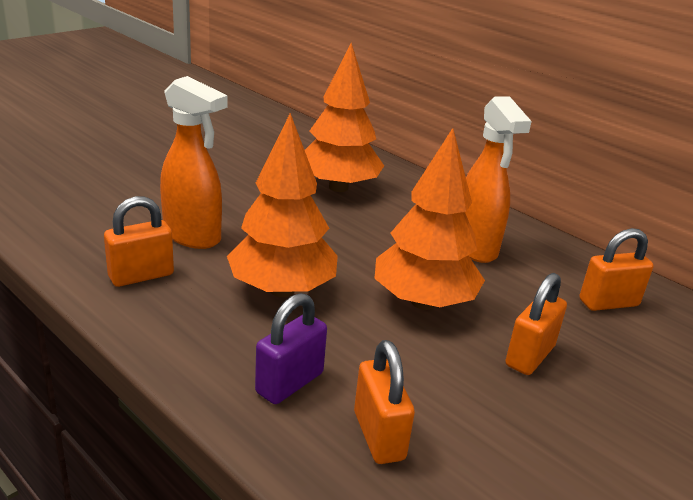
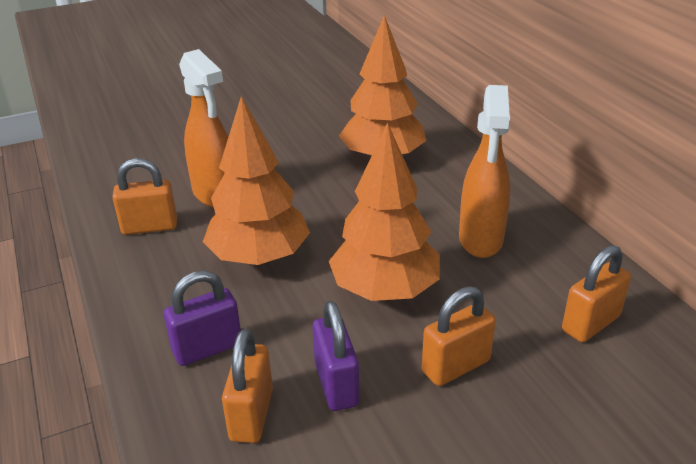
camera: 25 degrees right, 5 degrees up
(439, 392) = (336, 384): none -> purple padlock
(608, 303) = (591, 323): orange padlock -> orange padlock turned 45 degrees counterclockwise

